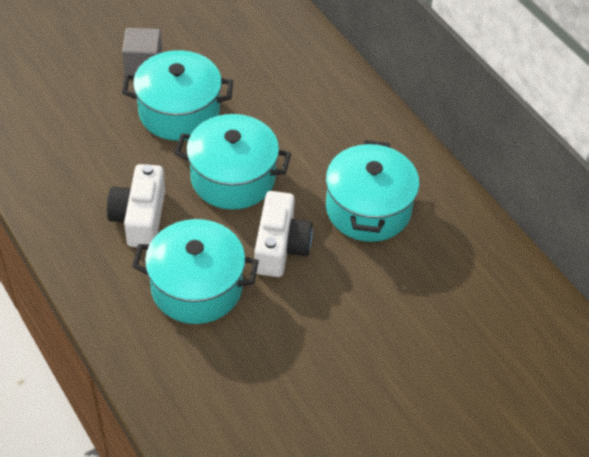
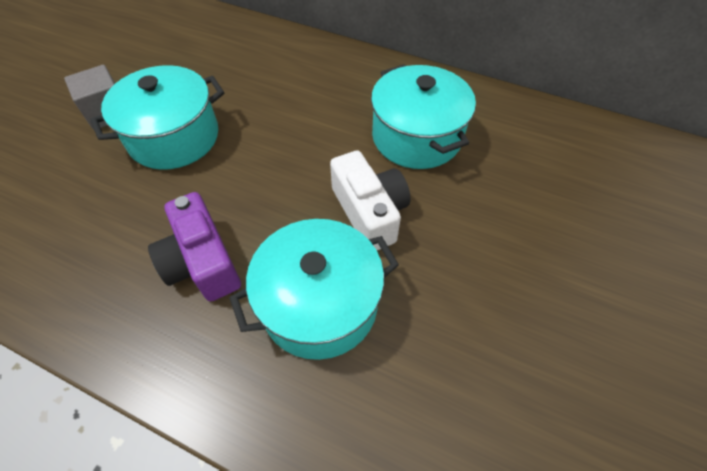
camera: 30 degrees left, 5 degrees up
(140, 218) = (202, 262): white camera -> purple camera
(233, 178) = (272, 171): turquoise pot -> none

